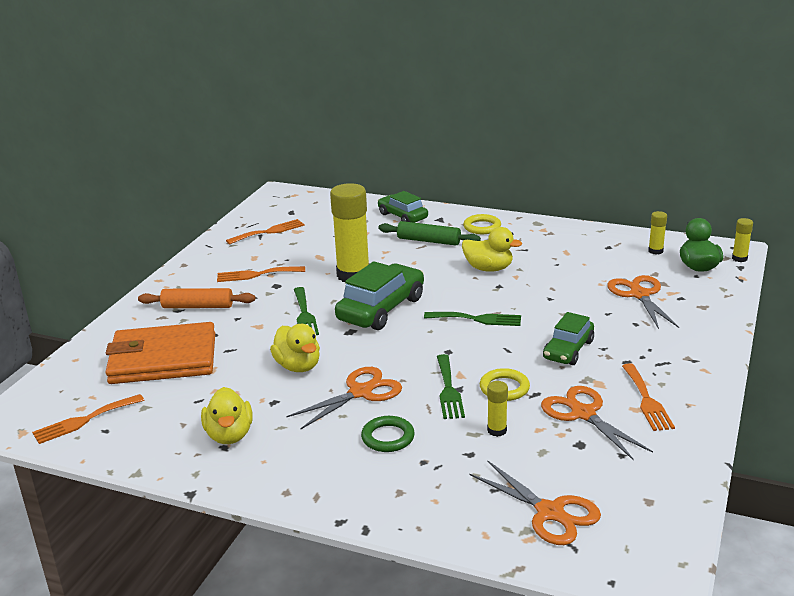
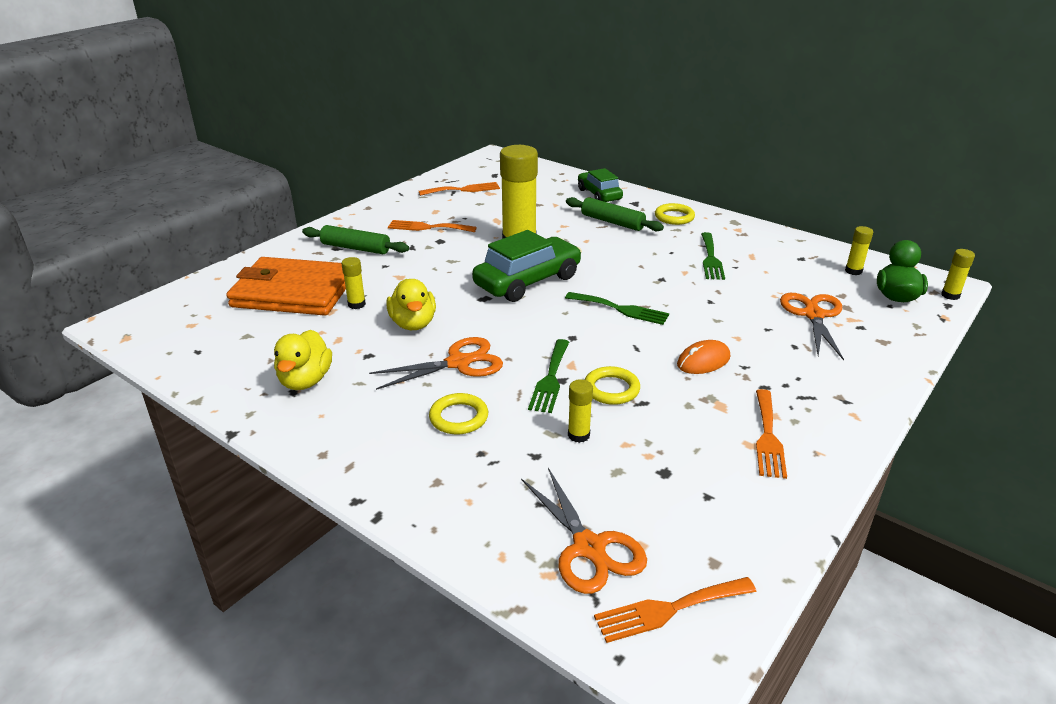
camera: 15 degrees right, 5 degrees up
(84, 420) = (185, 337): orange fork -> orange fork (669, 609)
(197, 306) = (356, 248): orange rolling pin -> green rolling pin
(233, 359) = (356, 304): none -> yellow glue stick
(304, 314) = (449, 273): green fork -> green fork (711, 259)
(388, 437) = (459, 417): green ring -> yellow ring
(488, 268) = (660, 259): yellow duck -> none
(568, 350) = (703, 361): green car -> orange mouse
(583, 414) = (685, 437): orange scissors -> none

